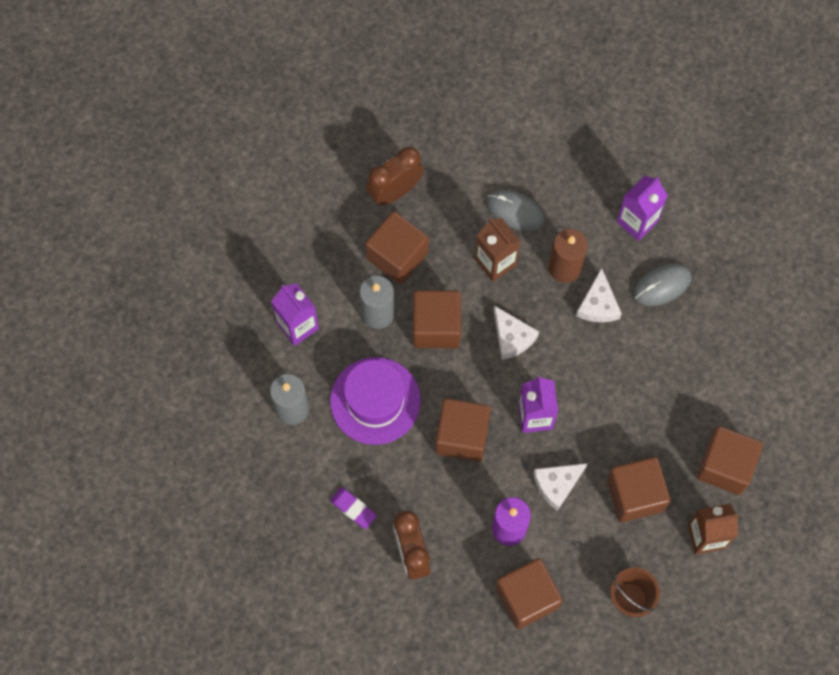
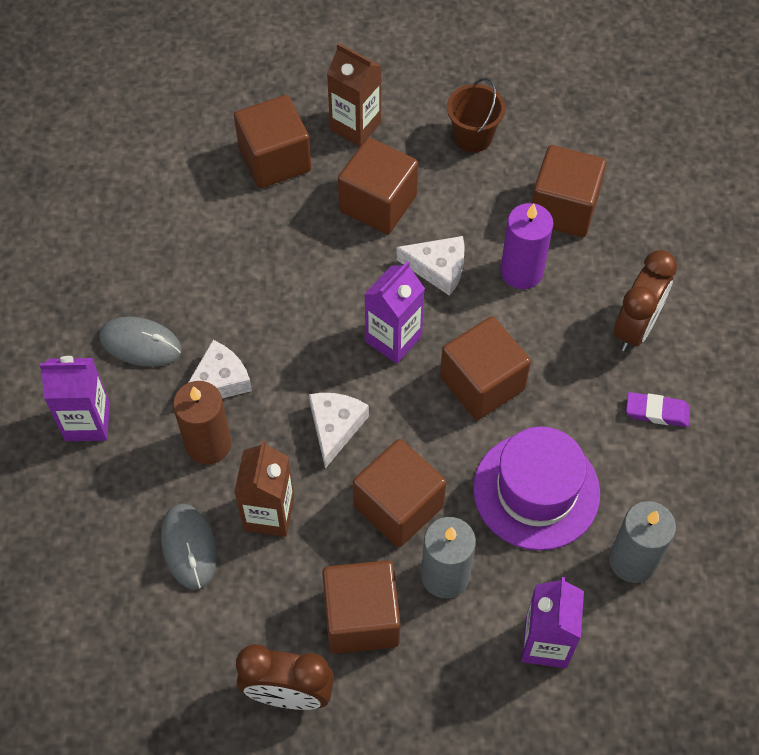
camera: 135 degrees left, 10 degrees down
(353, 509) = (657, 412): purple eraser -> purple eraser turned 75 degrees counterclockwise

